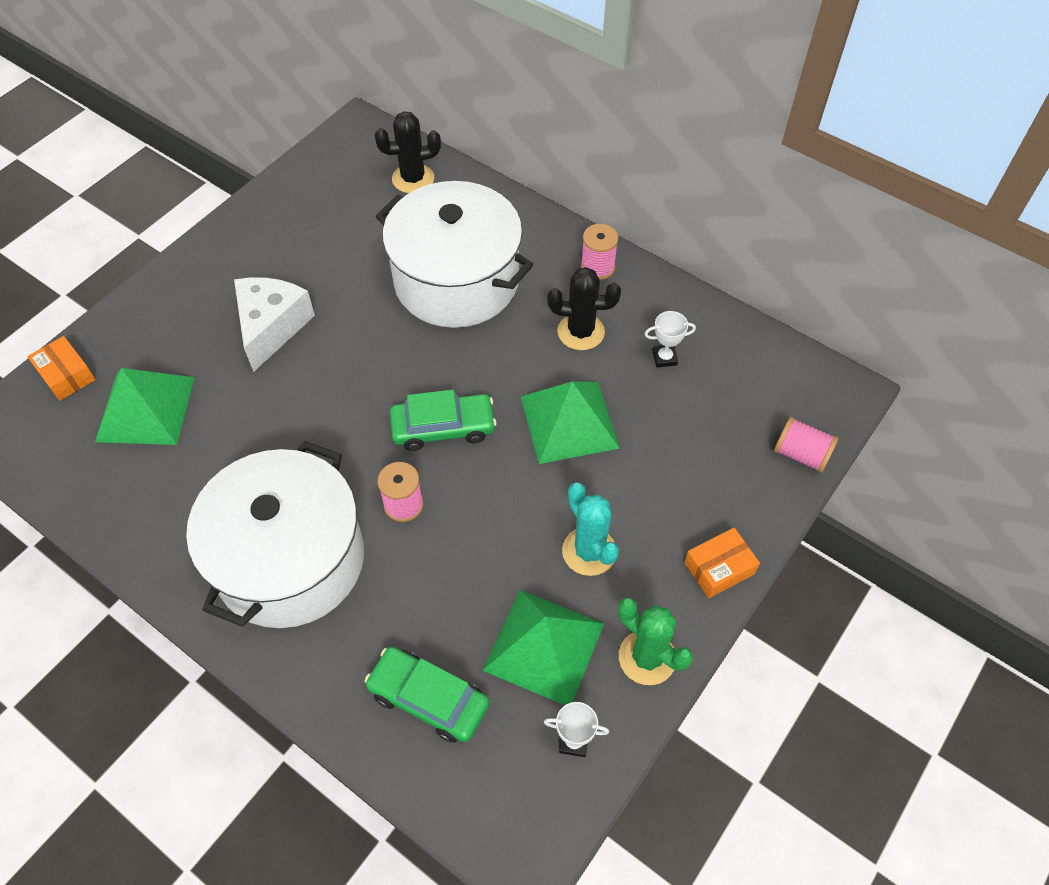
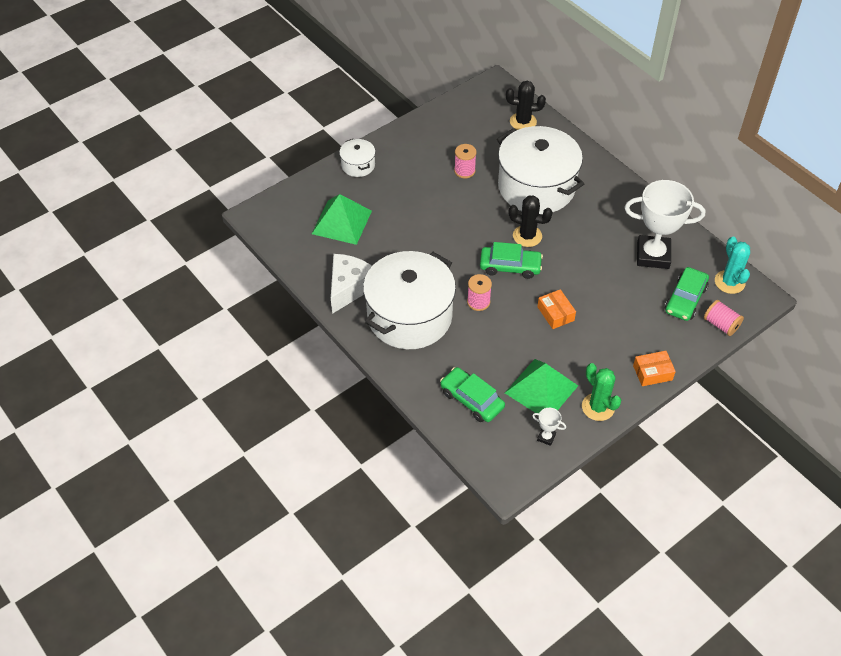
camera: 15 degrees right, 5 degrees down
(66, 375) = (300, 195): orange box -> orange box (555, 313)
(159, 302) = (358, 165): none -> white pot
(272, 327) = (421, 192): white cheese -> white cheese (349, 287)
(569, 421) = (585, 278): green pyramid -> none
(580, 332) = (605, 231): black cactus -> black cactus (527, 236)
(589, 551) = (579, 348): turquoise cactus -> turquoise cactus (729, 282)
(597, 267) = (625, 196): pink spool -> pink spool (464, 171)
(664, 358) = (653, 255): white trophy -> white trophy, size x2.44
(734, 422) = (685, 299): none -> green car

